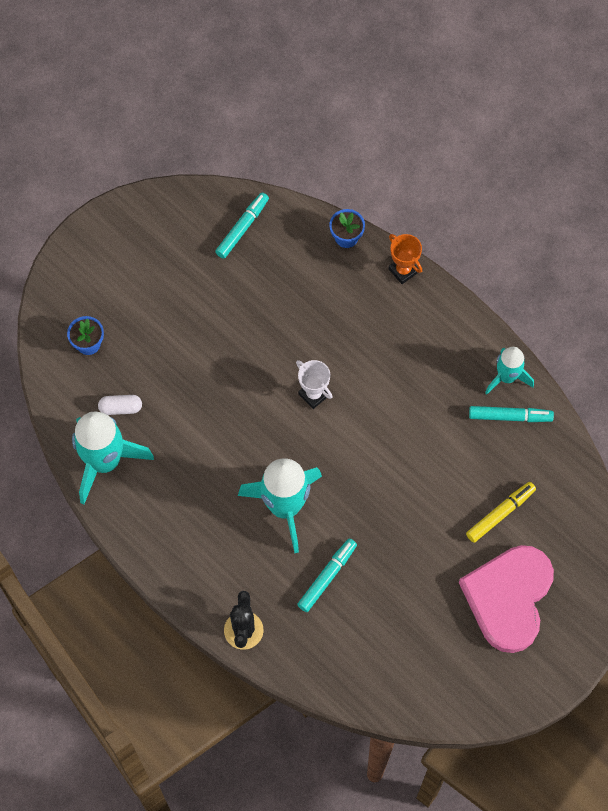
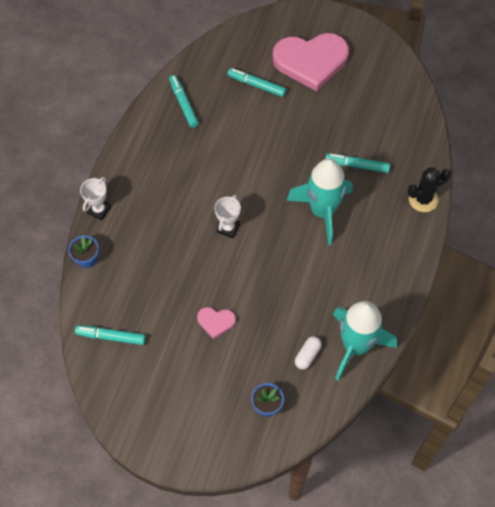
camera: 115 degrees left, 5 degrees down
(121, 408) = (307, 355): white capsule -> white capsule turned 60 degrees clockwise
(206, 334) = (216, 322): none -> pink heart
(403, 270) = (99, 210): orange trophy -> white trophy
(500, 513) = (256, 85): yellow marker -> turquoise marker
(507, 377) = (154, 116): turquoise rocket -> none

